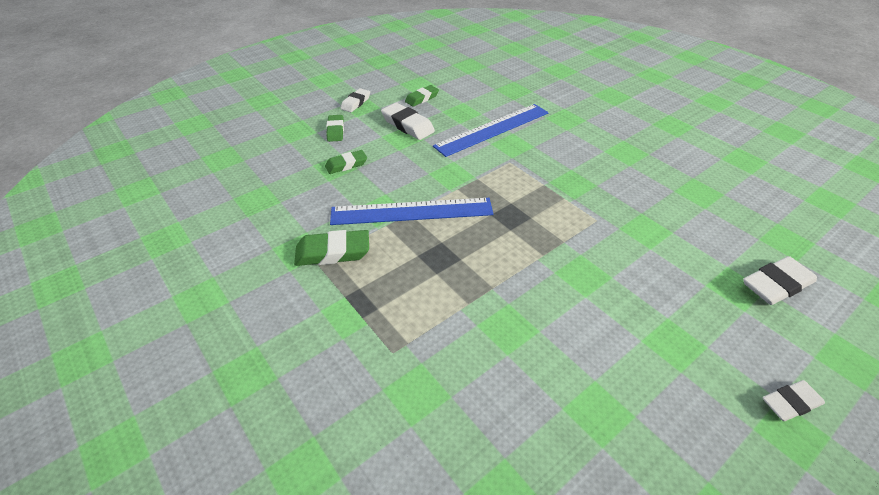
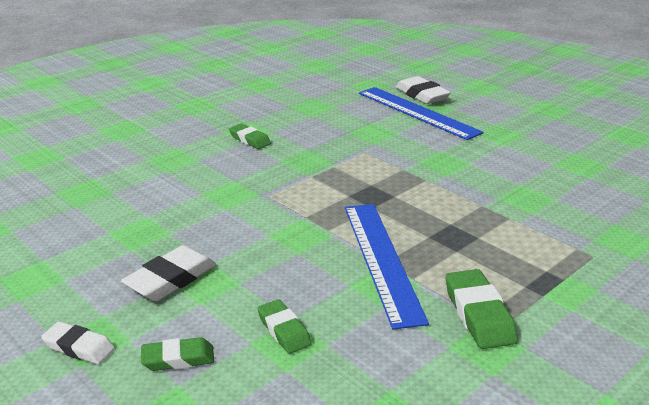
camera: 95 degrees left, 15 degrees down
(422, 98) = (85, 271): green eraser -> green eraser (250, 140)
(493, 129) = (192, 207): blue ruler -> blue ruler (417, 112)
(790, 403) = (527, 106): white eraser -> none

